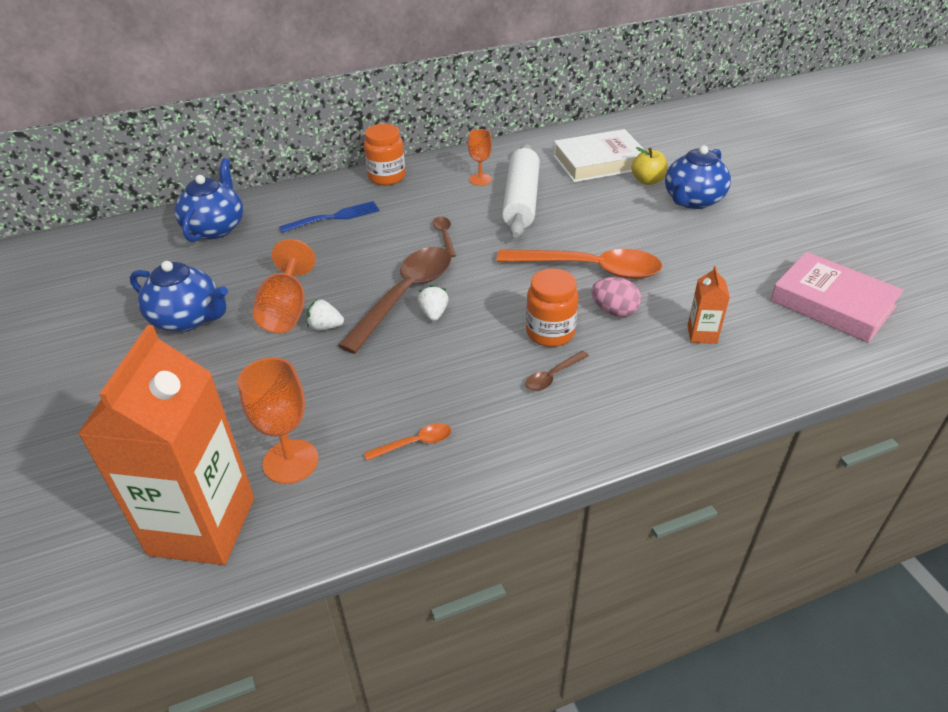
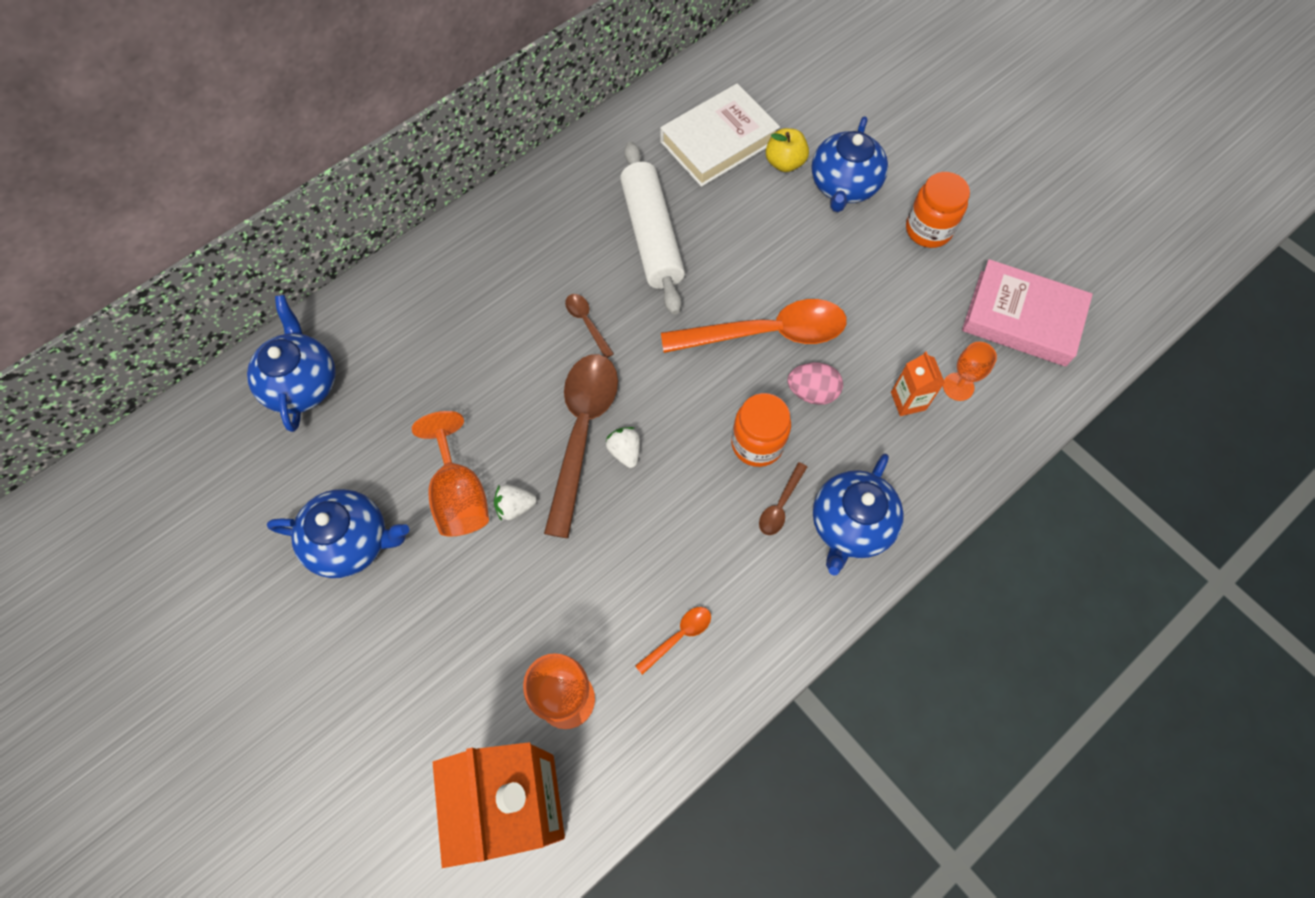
camera: 20 degrees left, 25 degrees up
(334, 217) = (441, 325): blue fork -> none
(386, 177) = (473, 233): orange jar -> orange jar (928, 230)
(480, 179) = (589, 209): orange goblet -> orange goblet (958, 386)
(613, 405) = (850, 525): none -> blue teapot

